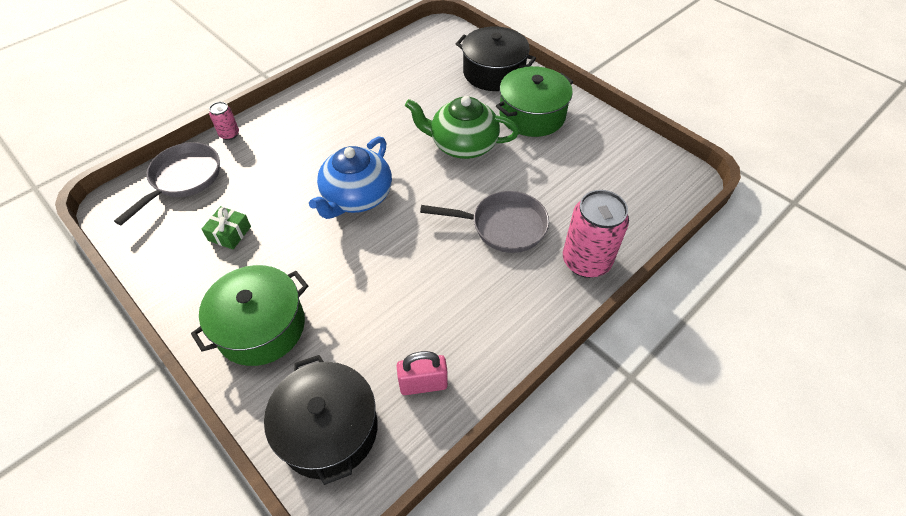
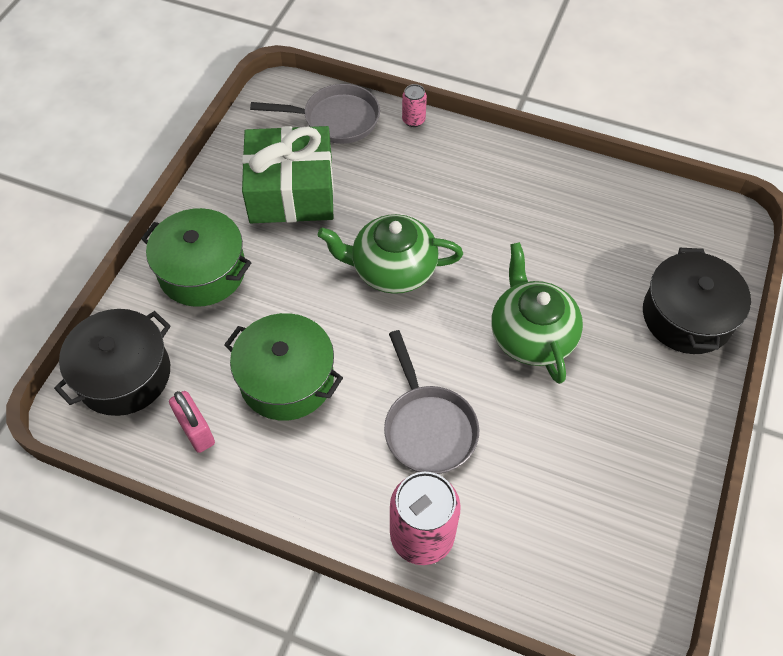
camera: 65 degrees right, 5 degrees up
(229, 233) = (291, 191): green gift -> green gift, size x2.47
(356, 197) = (392, 269): blue teapot -> green teapot
(532, 115) = (634, 391): green pot -> green pot (286, 379)

